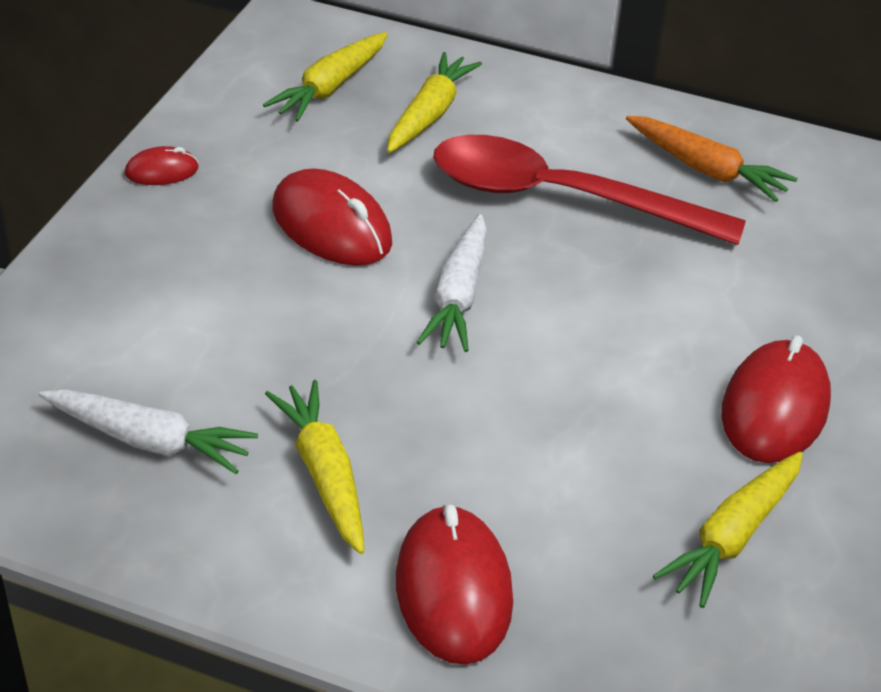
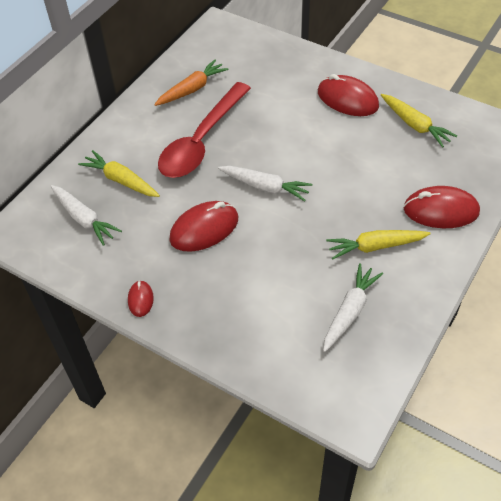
camera: 75 degrees left, 10 degrees up
(330, 87) = (84, 219): yellow carrot -> white carrot

